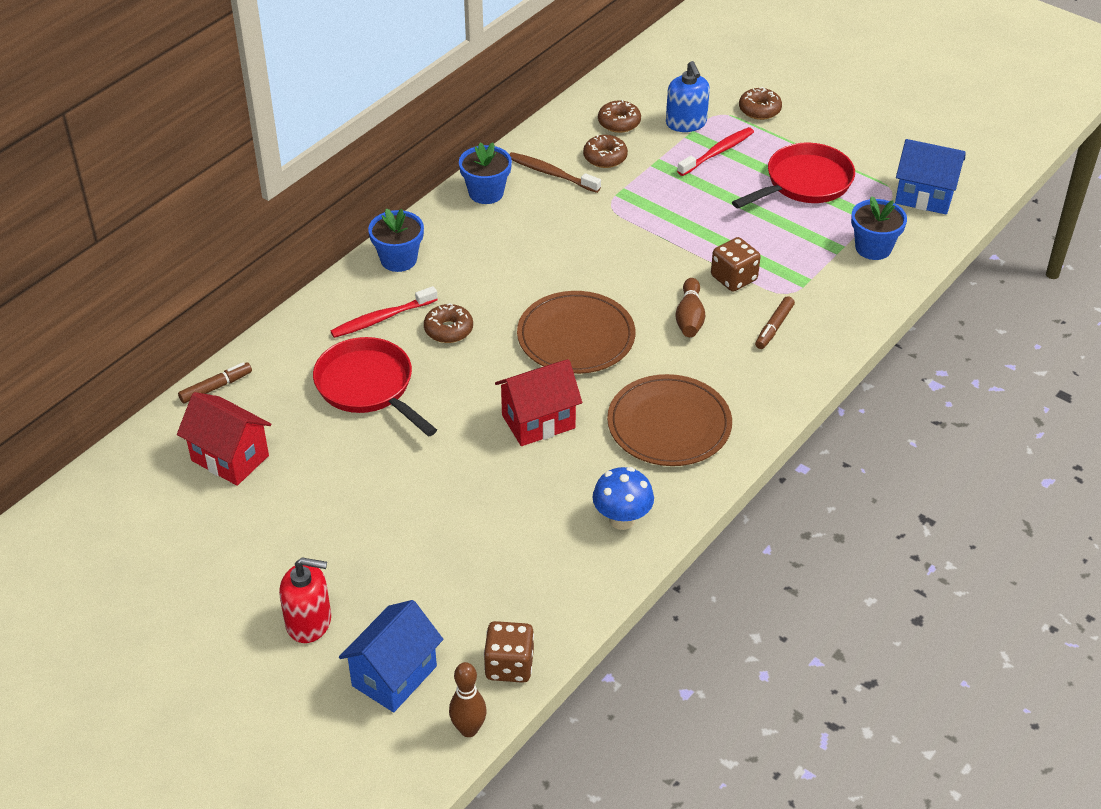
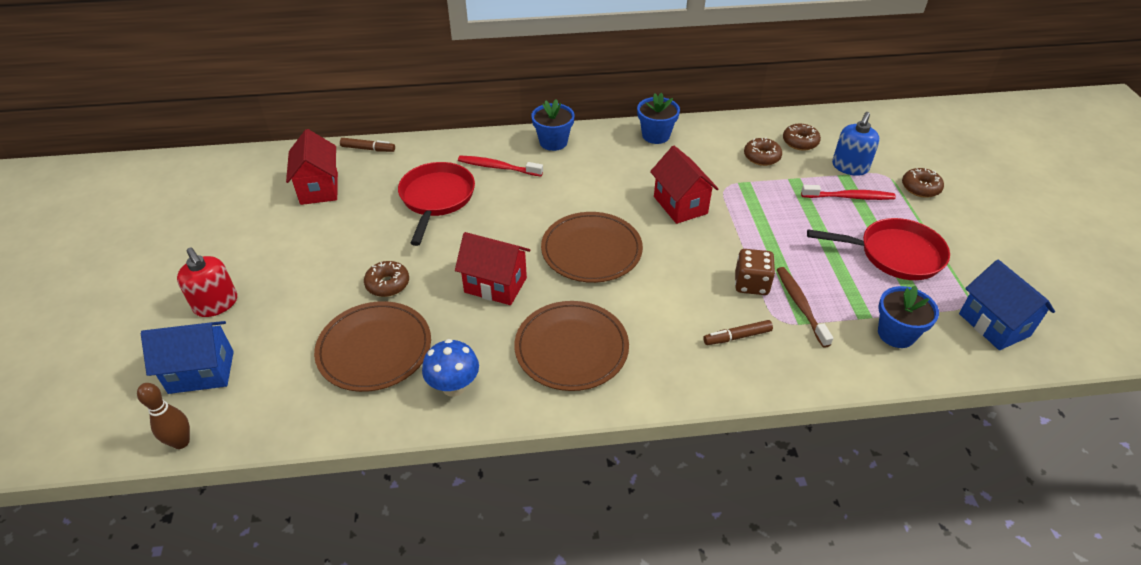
camera: 45 degrees right, 0 degrees up
(448, 330) = (524, 197): brown donut -> brown donut (387, 284)
(509, 665) = (259, 423): brown dice -> none
(515, 543) = (374, 349): none -> brown plate
(551, 173) = (712, 147): brown toothbrush -> brown toothbrush (800, 305)
(595, 247) = (680, 205): none -> red house
(689, 318) = (683, 289): brown bowling pin -> none

